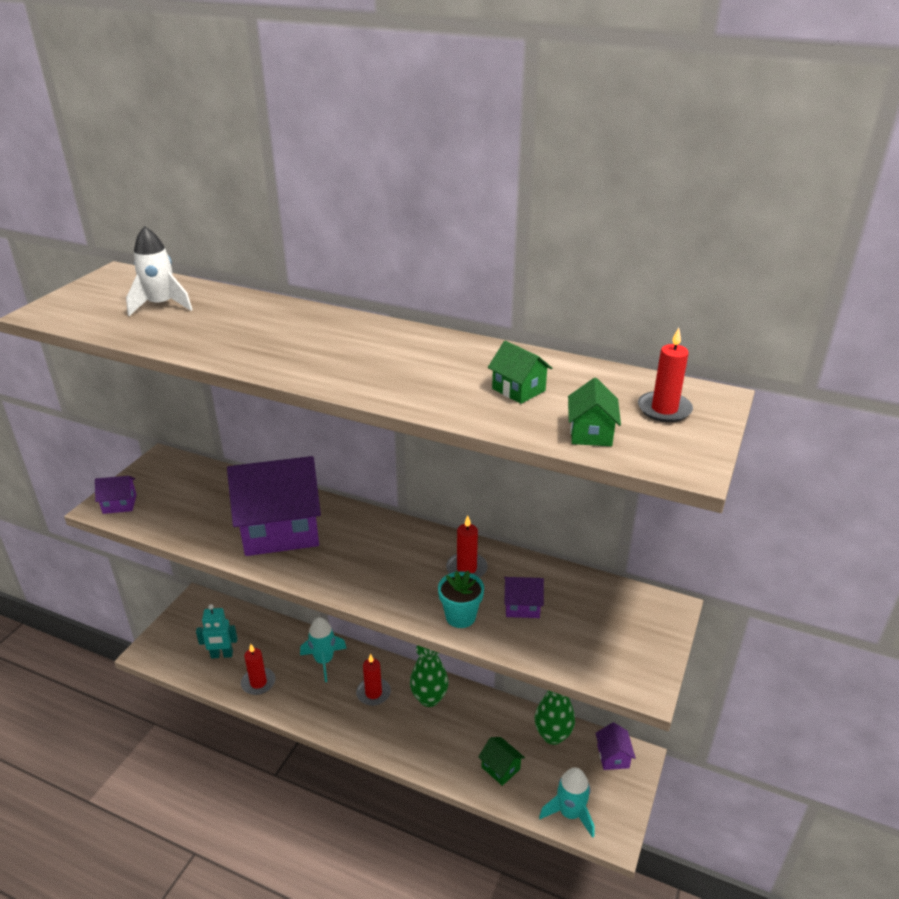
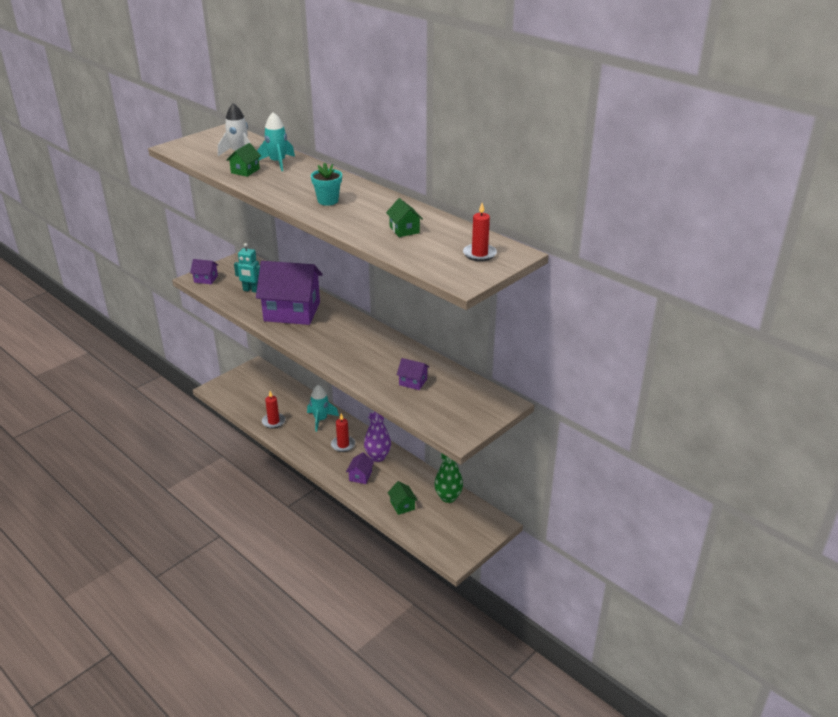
camera: 20 degrees right, 0 degrees up
(222, 655) = (258, 401): turquoise robot -> turquoise robot (251, 290)
(429, 698) = (378, 456): green vase -> purple vase
(460, 617) = (371, 379): turquoise flower pot -> turquoise flower pot (328, 201)
(466, 569) = (392, 355): red candle -> none
(570, 813) = (433, 540): turquoise rocket -> turquoise rocket (277, 162)
(591, 433) = (424, 258): green house -> green house (245, 171)
(613, 756) = (482, 519): purple house -> purple house (360, 476)

